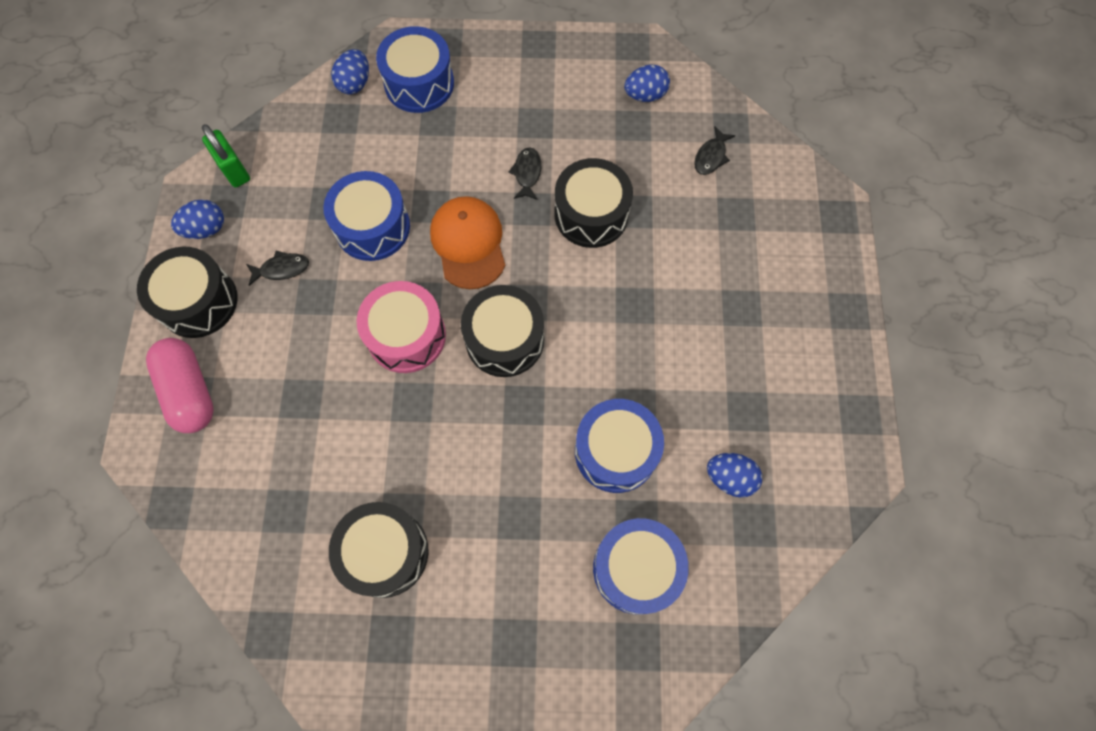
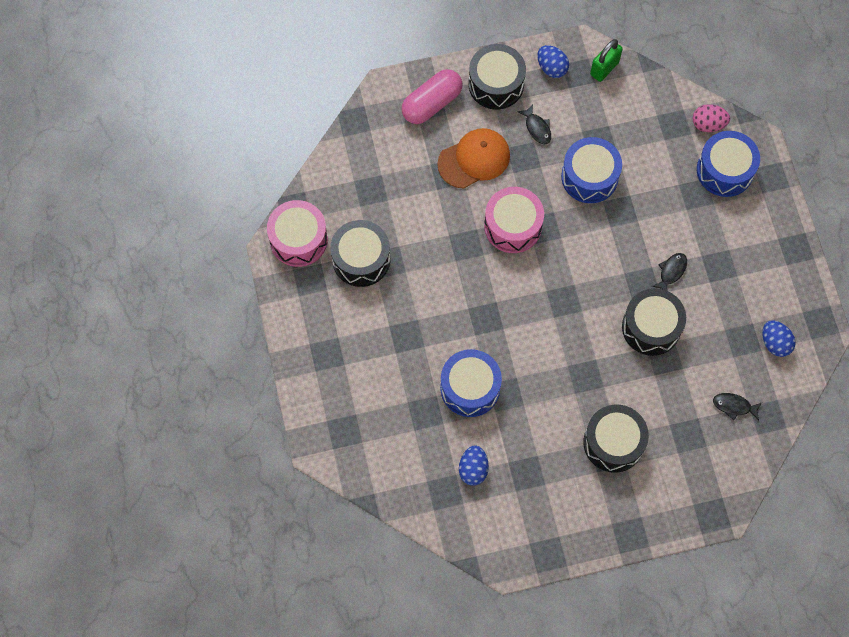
camera: 75 degrees right, 0 degrees up
(322, 640) = (298, 239): none -> pink drum
(355, 83) = (708, 124): blue egg -> pink egg
(468, 243) = (598, 246): orange cap -> orange cap (474, 159)
(504, 339) = (530, 292): black drum -> black drum (613, 443)
(527, 173) = (671, 272): black fish -> black fish turned 45 degrees counterclockwise
(636, 568) = (393, 419): blue drum -> none

